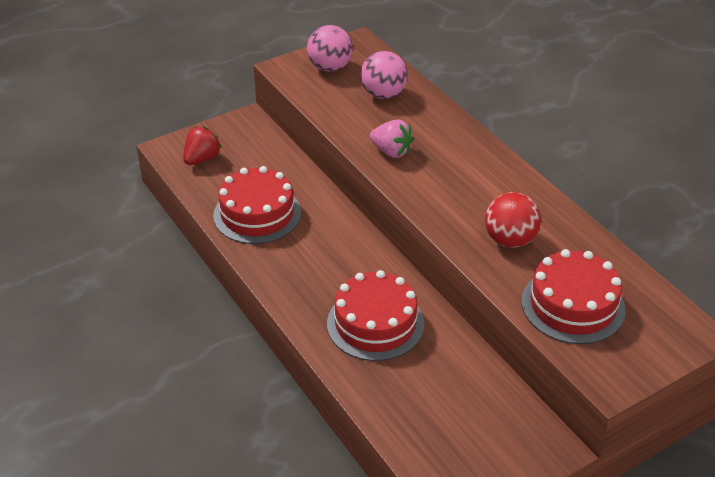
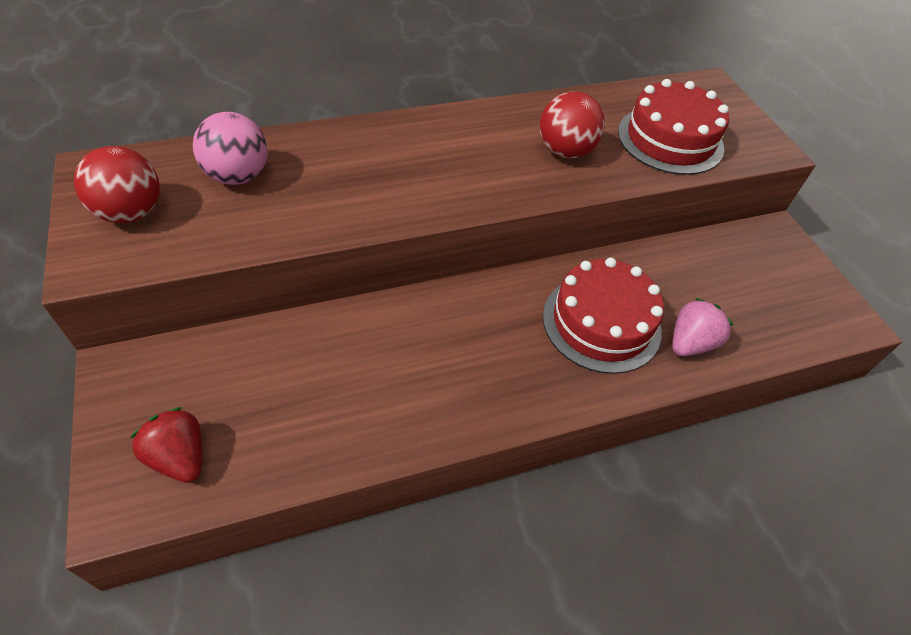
camera: 80 degrees left, 10 degrees up
(257, 214) = (355, 404): red cake -> none
(330, 67) = (131, 212): pink ball -> red ball
(391, 152) = (368, 200): pink strawberry -> pink strawberry (690, 343)

